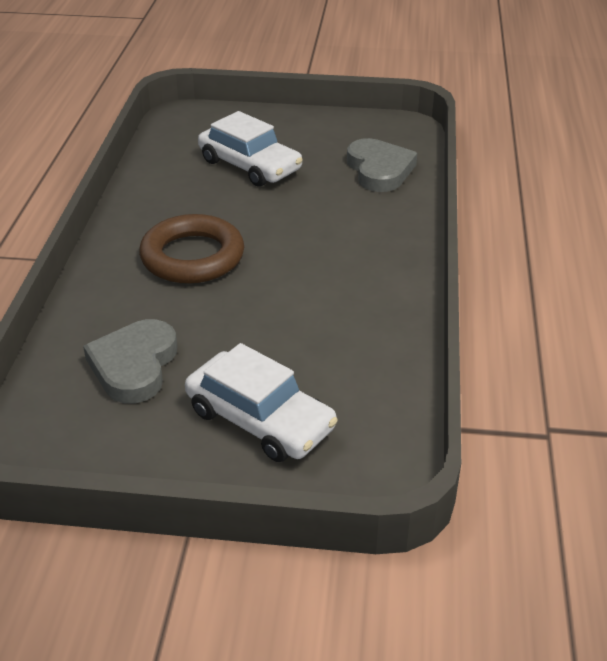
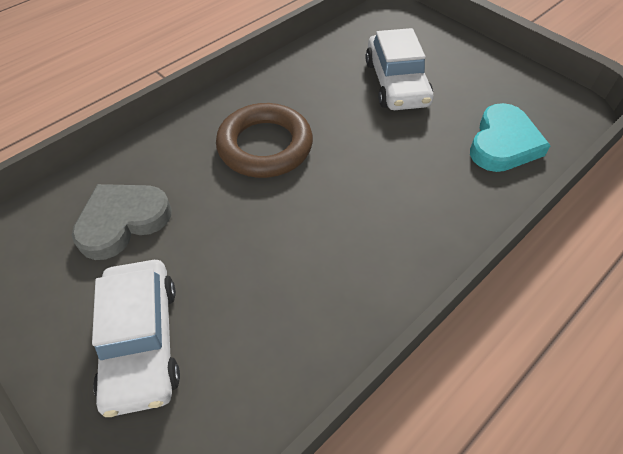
camera: 40 degrees right, 15 degrees up
(379, 170) = (503, 143): grey heart -> turquoise heart

